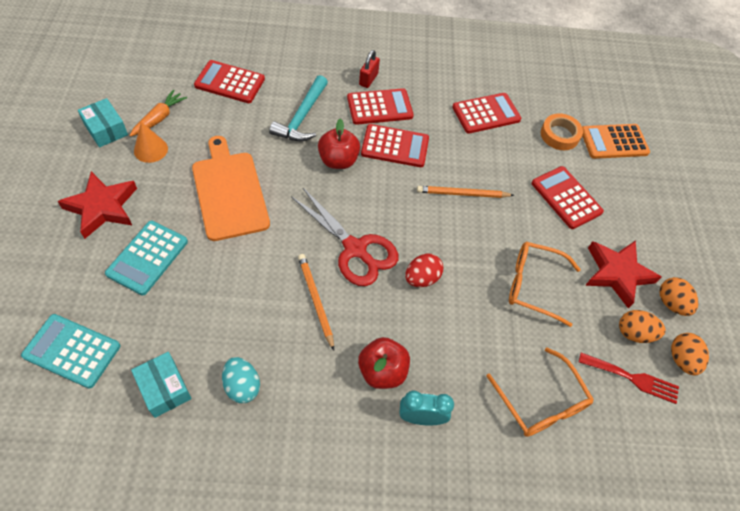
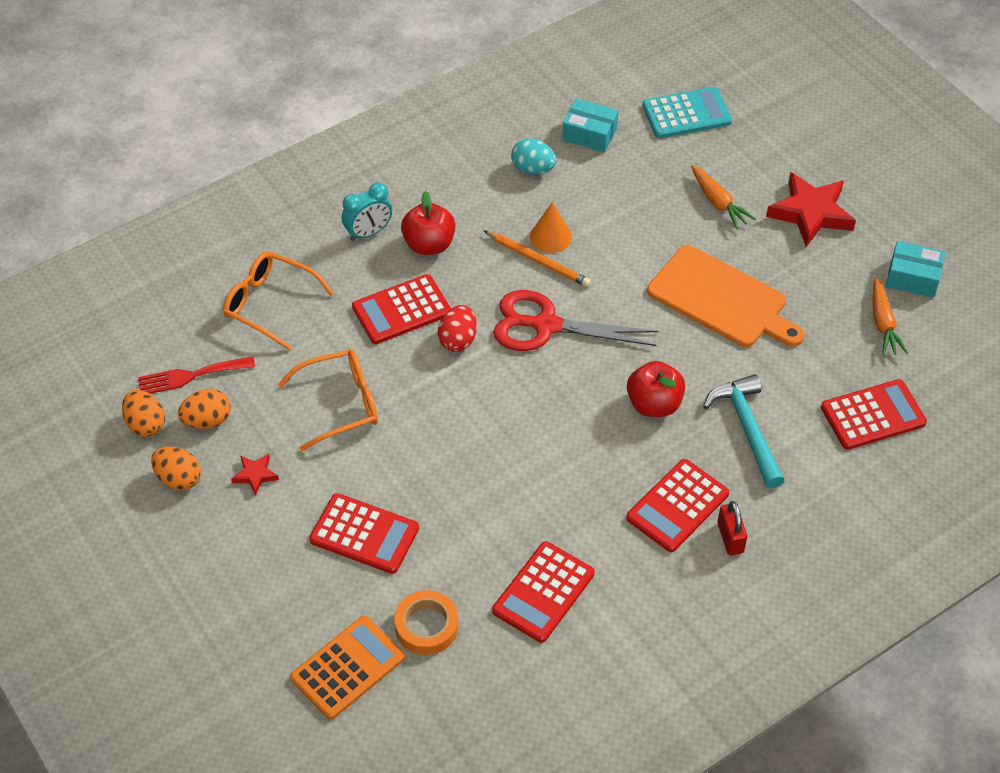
camera: 150 degrees right, 5 degrees down
(147, 257) = (718, 202): turquoise calculator -> orange carrot
(151, 149) = (845, 288): orange cone -> orange cone (550, 236)
(395, 146) = (611, 465): red calculator -> red calculator (401, 310)
(462, 194) = (487, 457): orange pencil -> none
(617, 274) = (255, 475): red star -> red star, size x0.48

